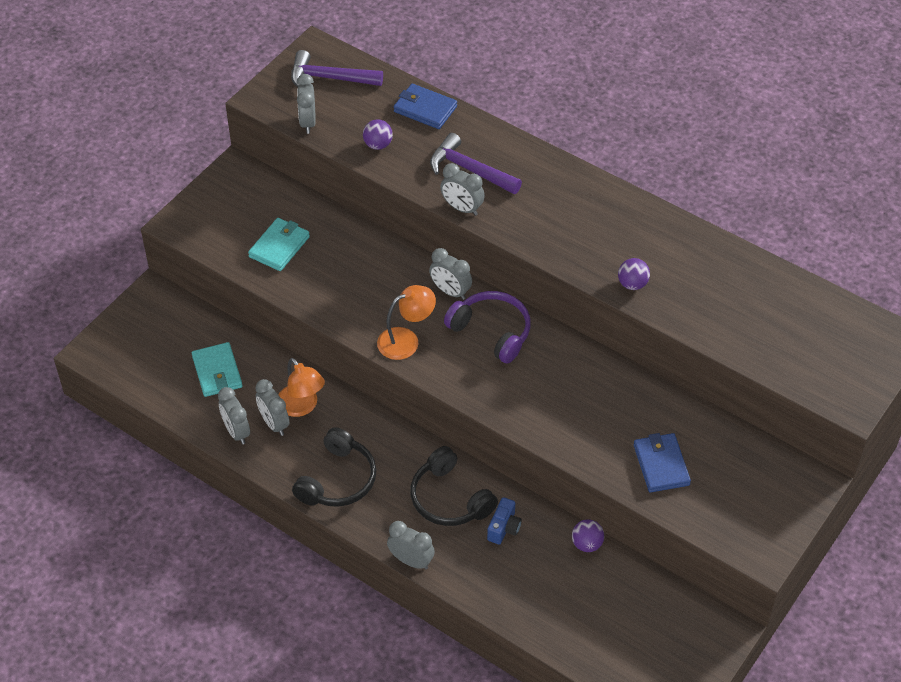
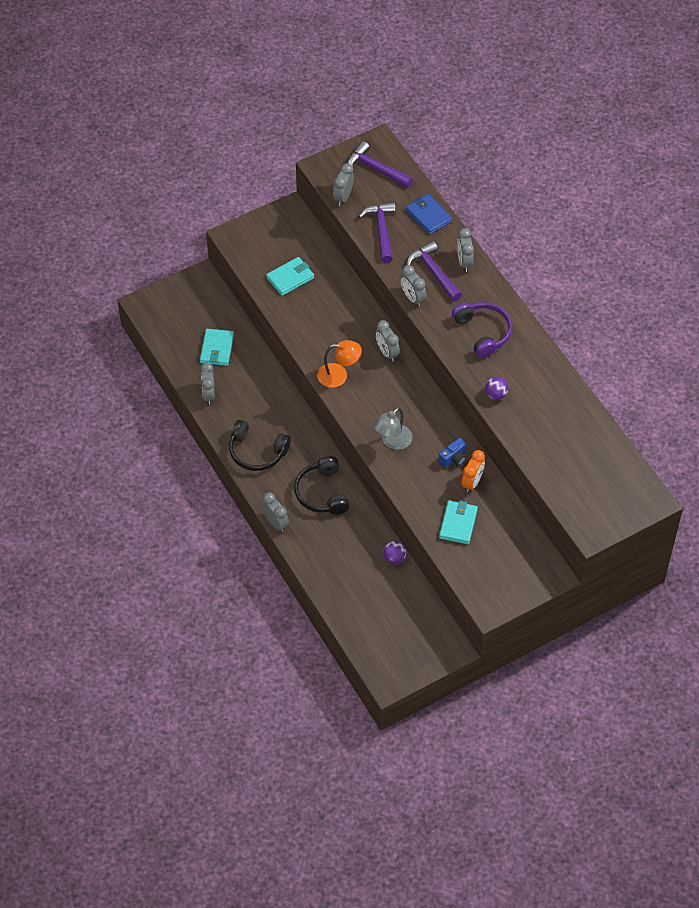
camera: 25 degrees right, 5 degrees up
(274, 423) = (235, 398): grey clock -> grey clock (464, 262)
(302, 407) = (259, 394): orange lamp -> none
(338, 480) = (257, 452): black headphones -> black headphones turned 60 degrees clockwise
(378, 145) = (381, 231): purple ball -> purple hammer
(492, 331) = (399, 391): purple headphones -> purple headphones (483, 332)
(504, 528) = (346, 526): blue camera -> blue camera (453, 458)
(520, 395) = (392, 441): none -> grey lamp
(647, 407) = (472, 482): none -> orange clock
(661, 465) = (458, 523): blue wallet -> turquoise wallet

